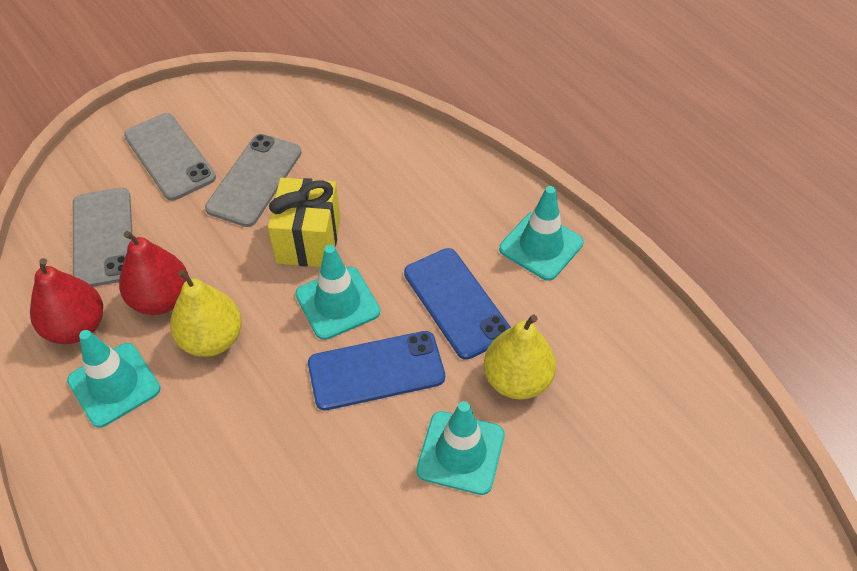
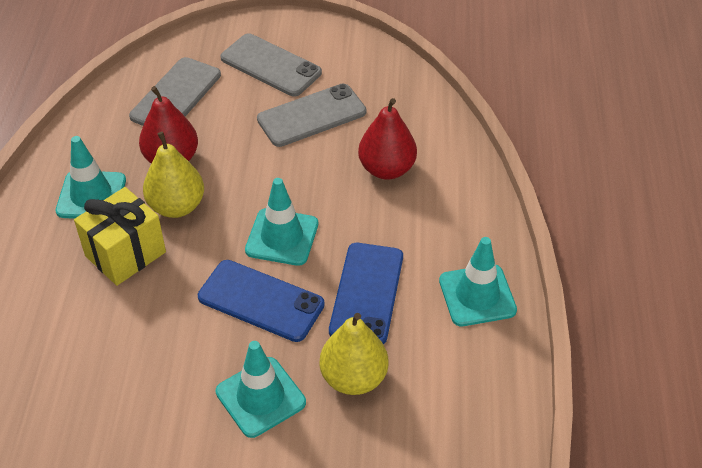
camera: 40 degrees right, 5 degrees down
(76, 327) = (105, 144): red pear -> red pear (386, 169)
(169, 156) = (270, 65): grey phone -> grey phone turned 60 degrees counterclockwise
(309, 241) = (306, 181): yellow gift -> yellow gift (125, 254)

